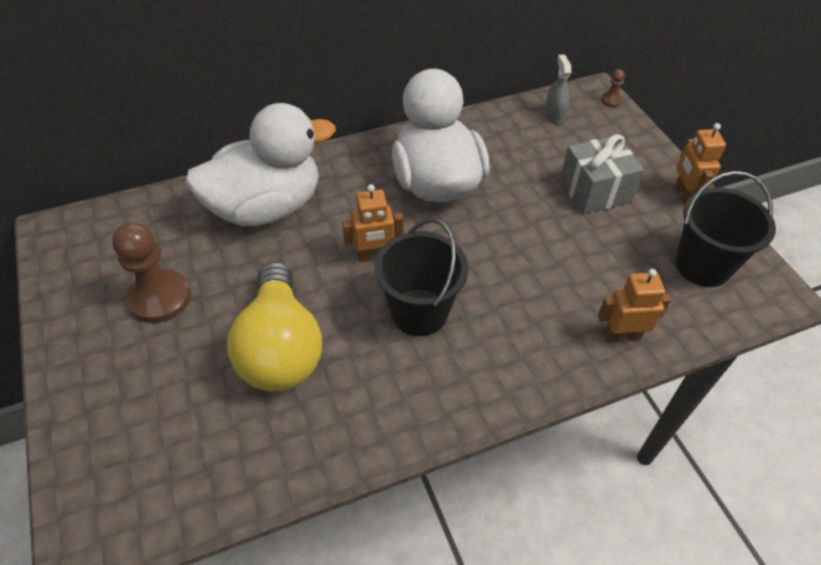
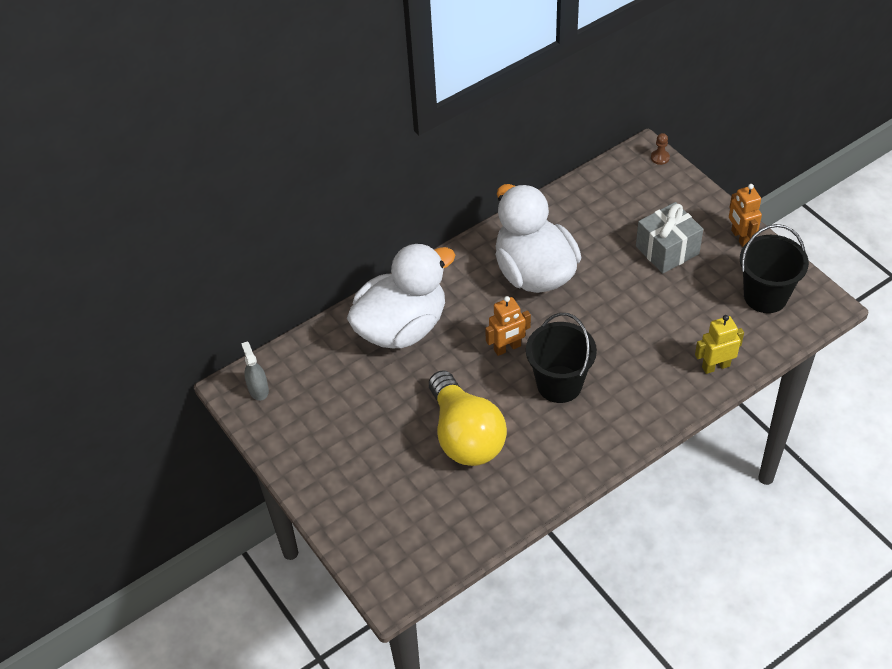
camera: 10 degrees left, 0 degrees up
(160, 298) = (353, 421): brown pawn -> none
(554, 115) = (614, 184): grey spray bottle -> grey spray bottle (258, 389)
(621, 336) = (715, 366): orange robot -> yellow robot

